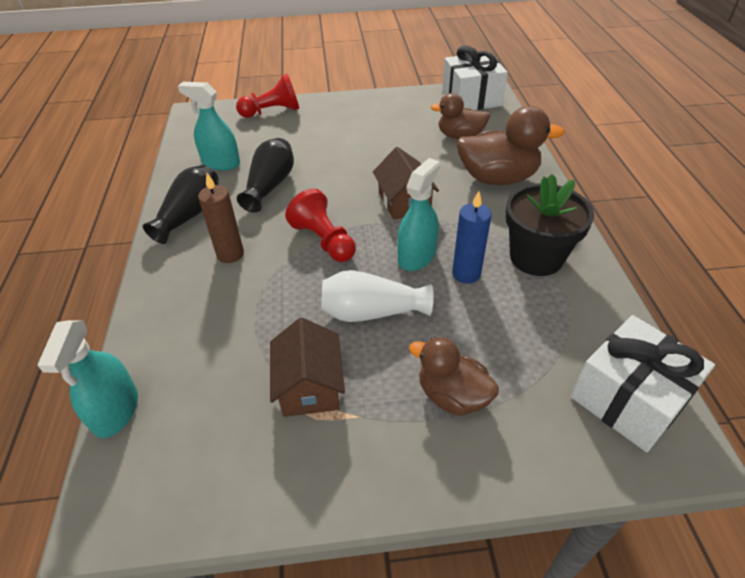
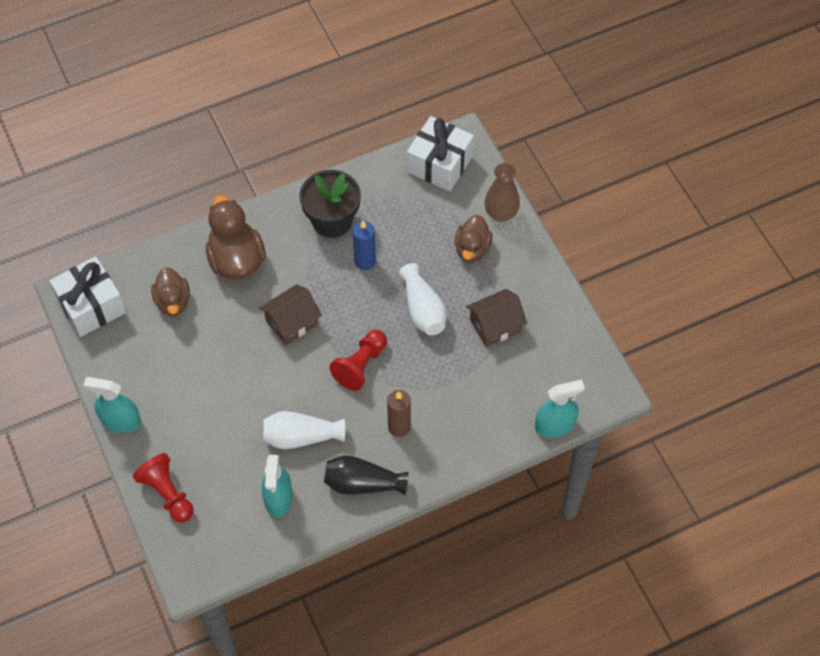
camera: 110 degrees left, 15 degrees up
(270, 185) = (301, 437): black vase -> white vase
(416, 256) = (357, 296): turquoise spray bottle -> turquoise spray bottle (120, 420)
(513, 459) = (501, 213): none -> brown vase

